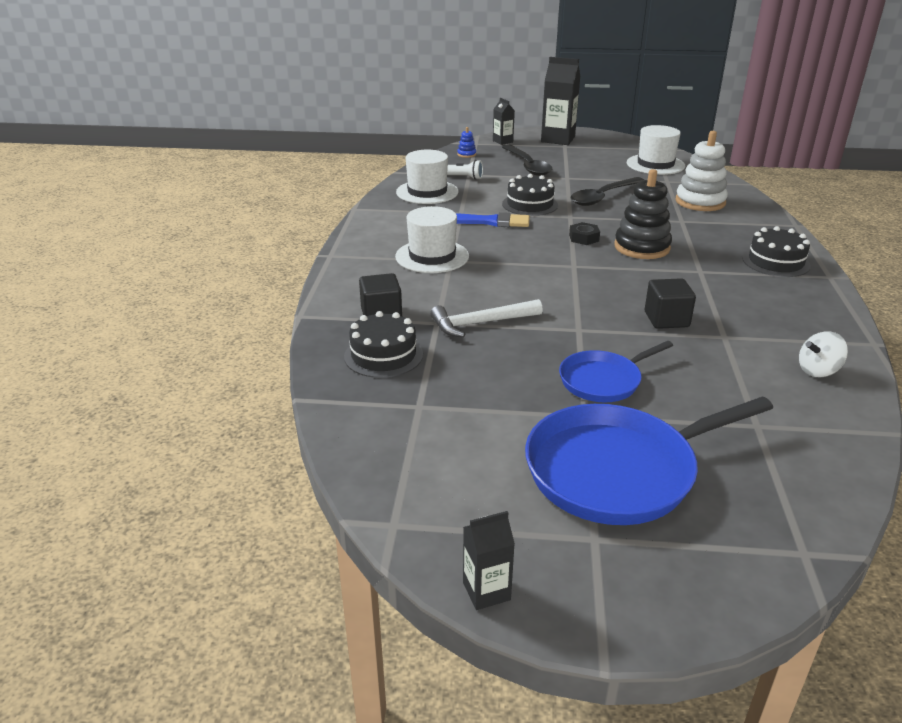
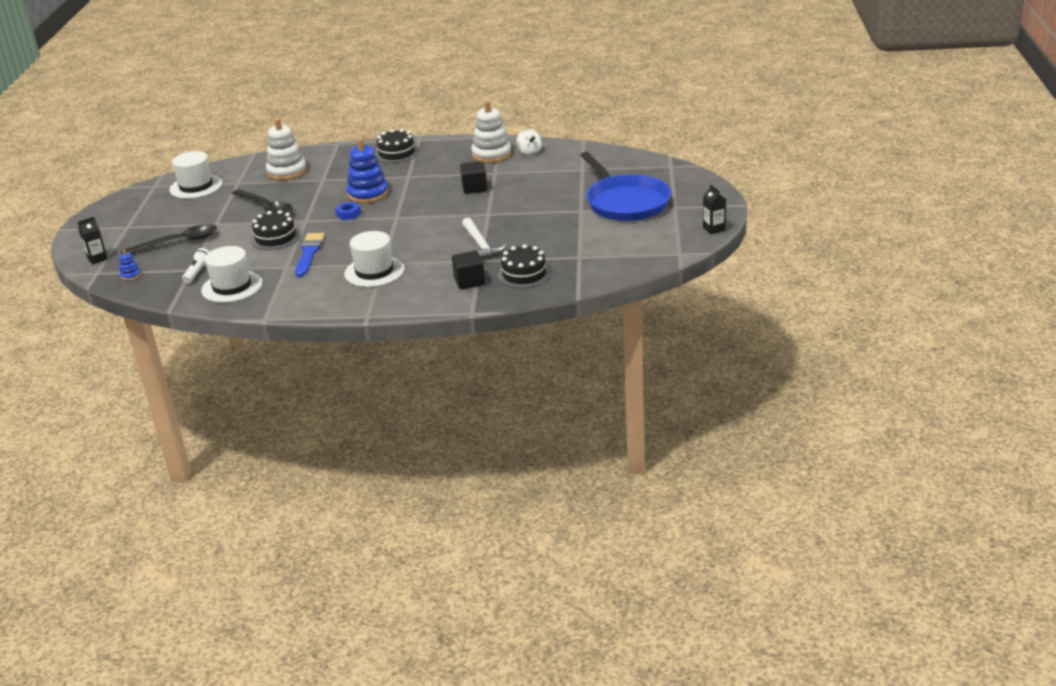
camera: 90 degrees left, 0 degrees up
(558, 139) = (105, 230): black carton -> none
(584, 238) = (348, 214): black nut -> blue nut
(603, 381) = (546, 206): blue pan -> none
(642, 247) = (368, 194): black stacking toy -> blue stacking toy
(794, 334) = (491, 155): none -> white stacking toy

